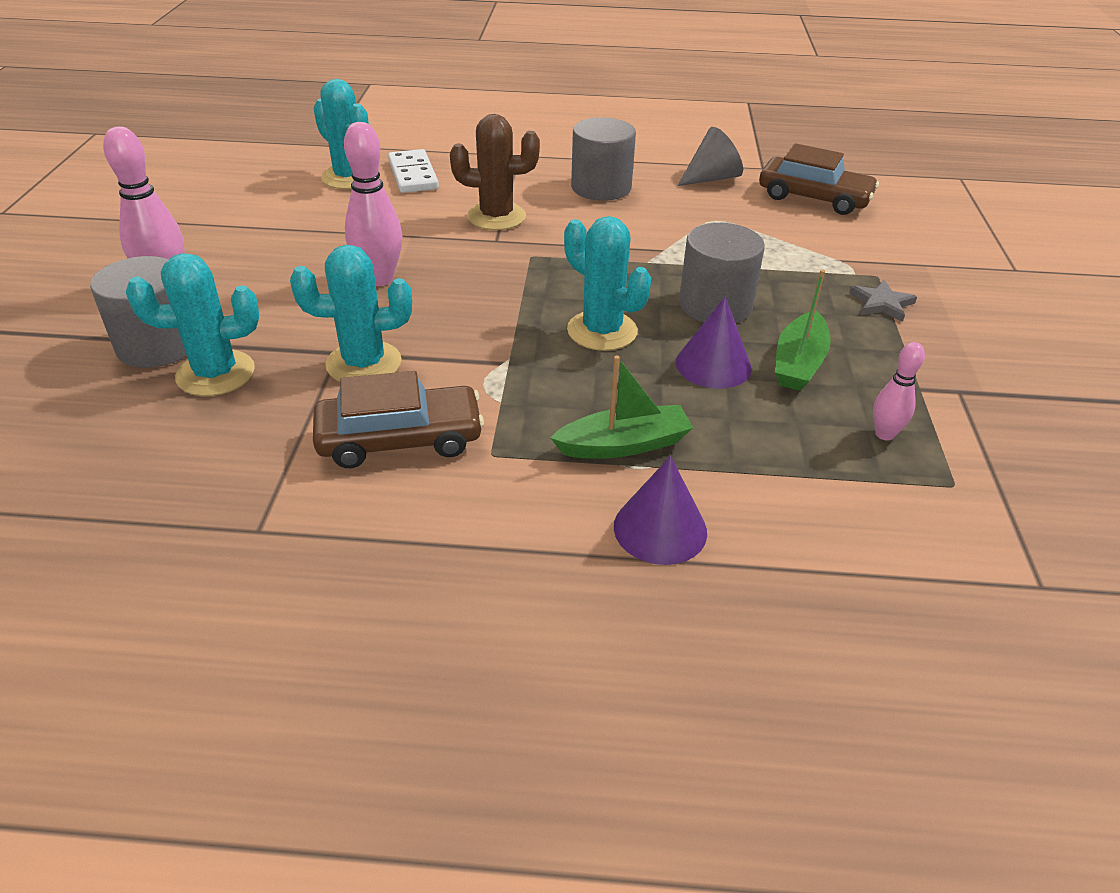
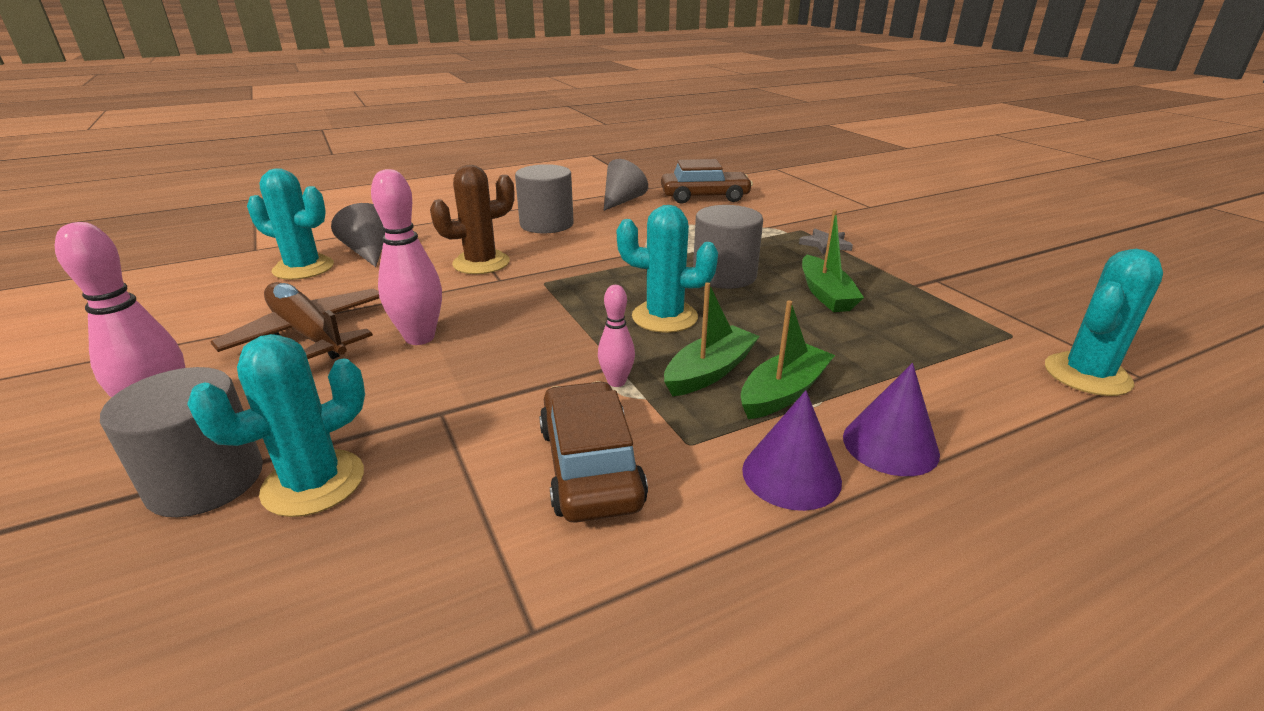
camera: 30 degrees left, 10 degrees down
(303, 246) = (308, 333): none -> brown plane
(364, 363) = (480, 412): turquoise cactus -> turquoise cactus (1087, 375)
(400, 439) = (590, 466): brown car -> brown car turned 60 degrees counterclockwise
(413, 175) = (368, 252): white domino -> grey cone
(581, 399) = (709, 372): none -> green boat
(713, 365) = (773, 314): purple cone -> purple cone (791, 475)
(884, 434) = (934, 319): pink bowling pin -> pink bowling pin (616, 382)

